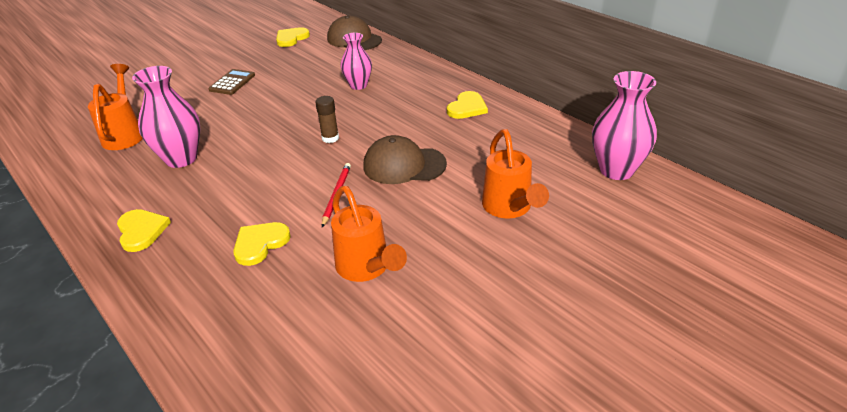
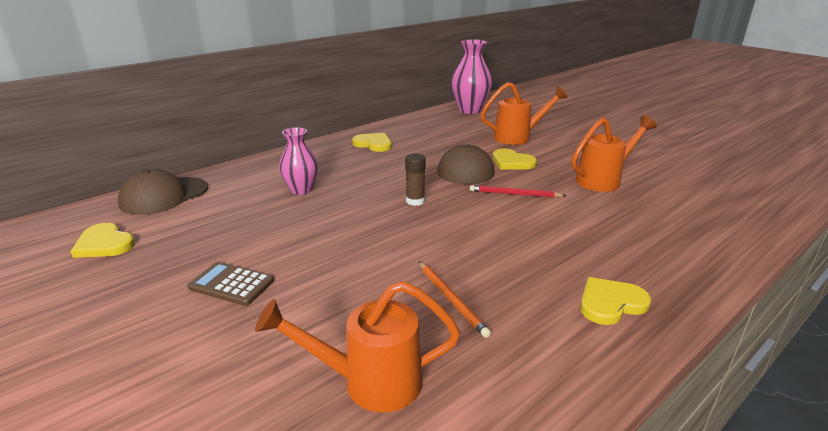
camera: 90 degrees left, 10 degrees down
(181, 158) = (451, 299): pink vase -> orange pencil
(260, 244) = (597, 225): yellow heart -> yellow heart (512, 162)

